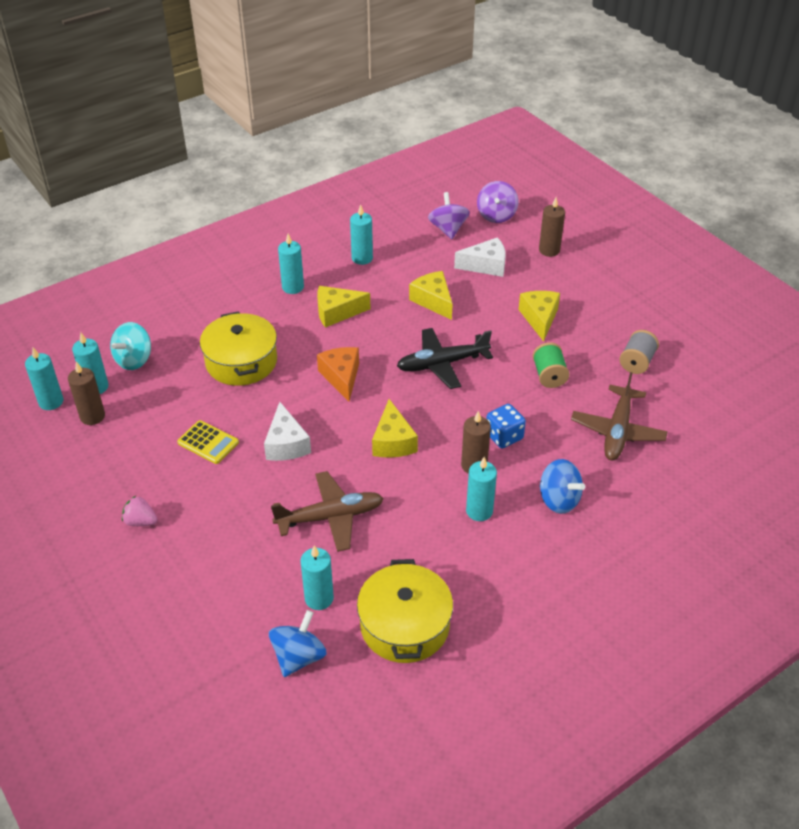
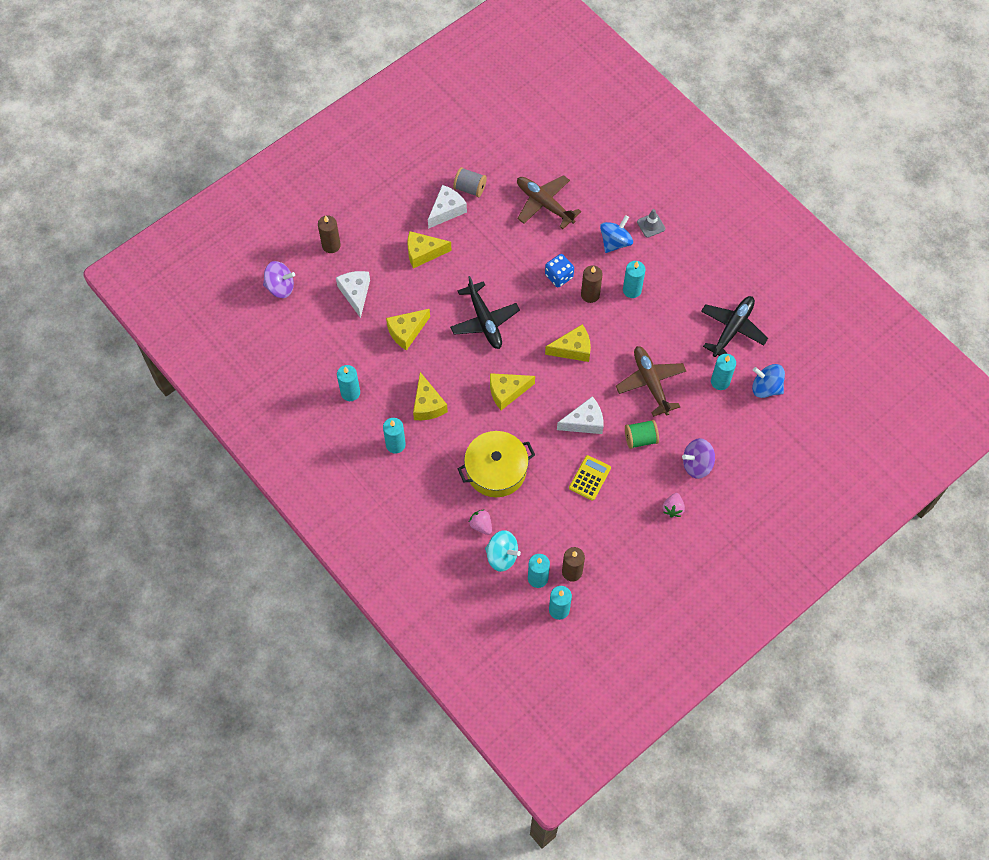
camera: 95 degrees left, 20 degrees up
(177, 346) = (481, 525): none -> pink strawberry
(341, 377) = (507, 392): orange cheese -> yellow cheese
(404, 625) = (732, 329): yellow pot -> black plane
(448, 229) = (303, 325): purple spinning top -> purple spinning top (697, 464)
(549, 376) = (491, 247): green spool -> green spool (640, 439)
(589, 544) = (651, 225): none -> grey traffic cone
(601, 340) = (446, 210): none -> white cheese
(618, 431) = (544, 204): brown plane -> brown plane turned 150 degrees counterclockwise

